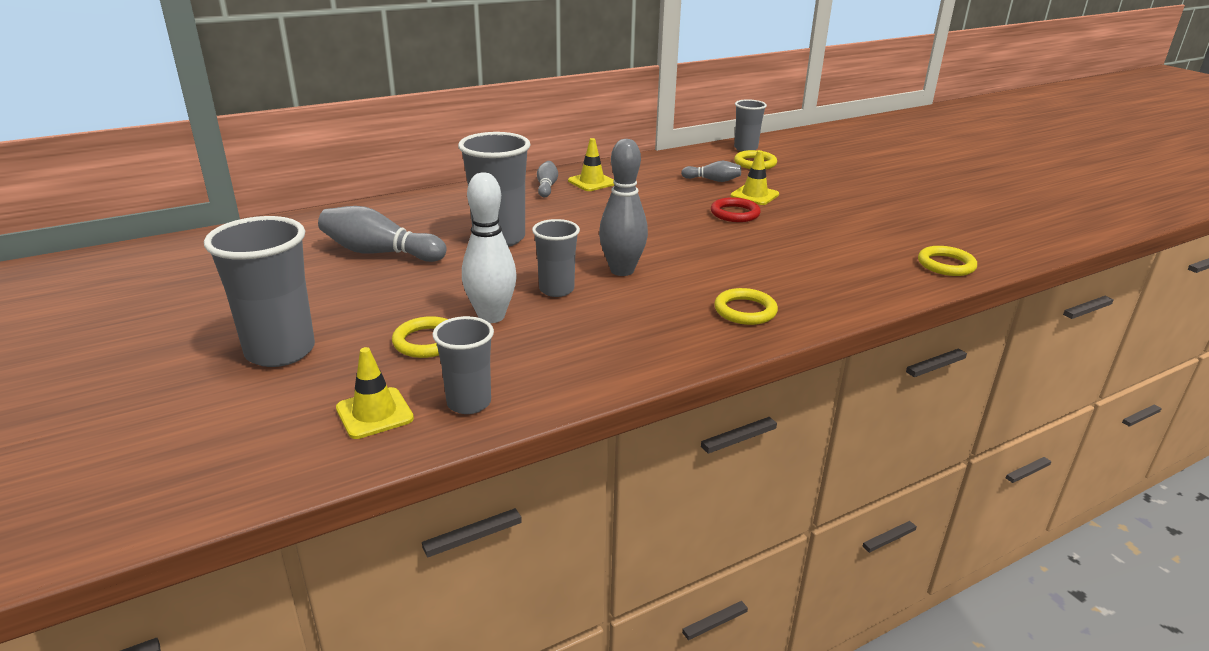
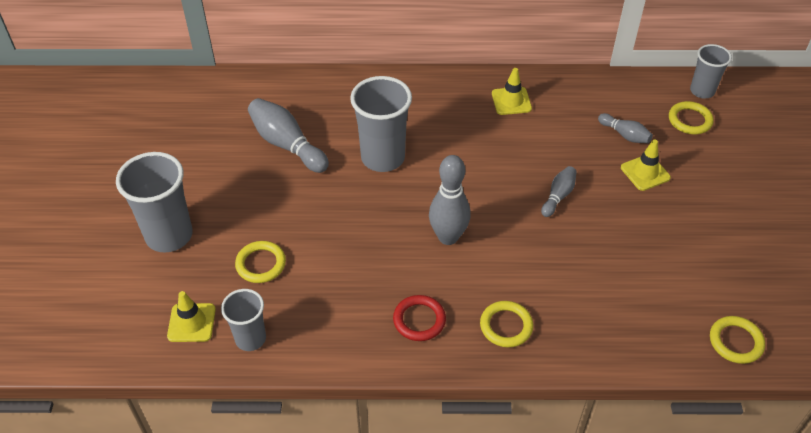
camera: 30 degrees right, 20 degrees up
(491, 316) = (318, 254): white bowling pin -> none
(546, 187) = (467, 95): grey bowling pin -> grey bowling pin (558, 196)
(556, 290) = (383, 241): grey cup -> none
(735, 213) = (603, 194): red ring -> red ring (419, 320)

